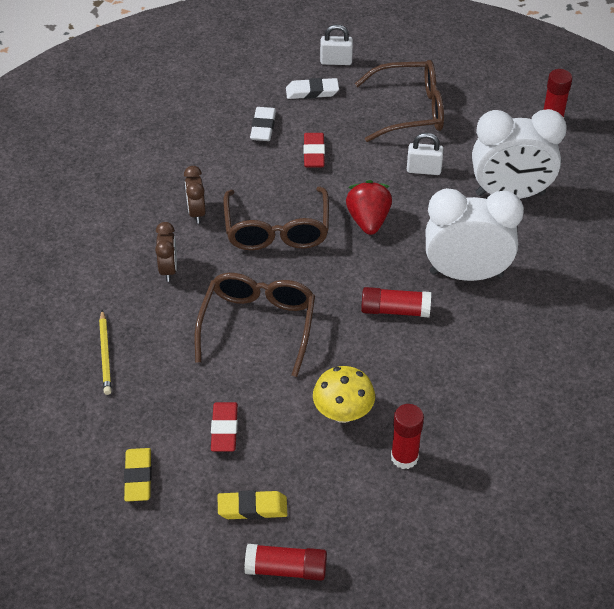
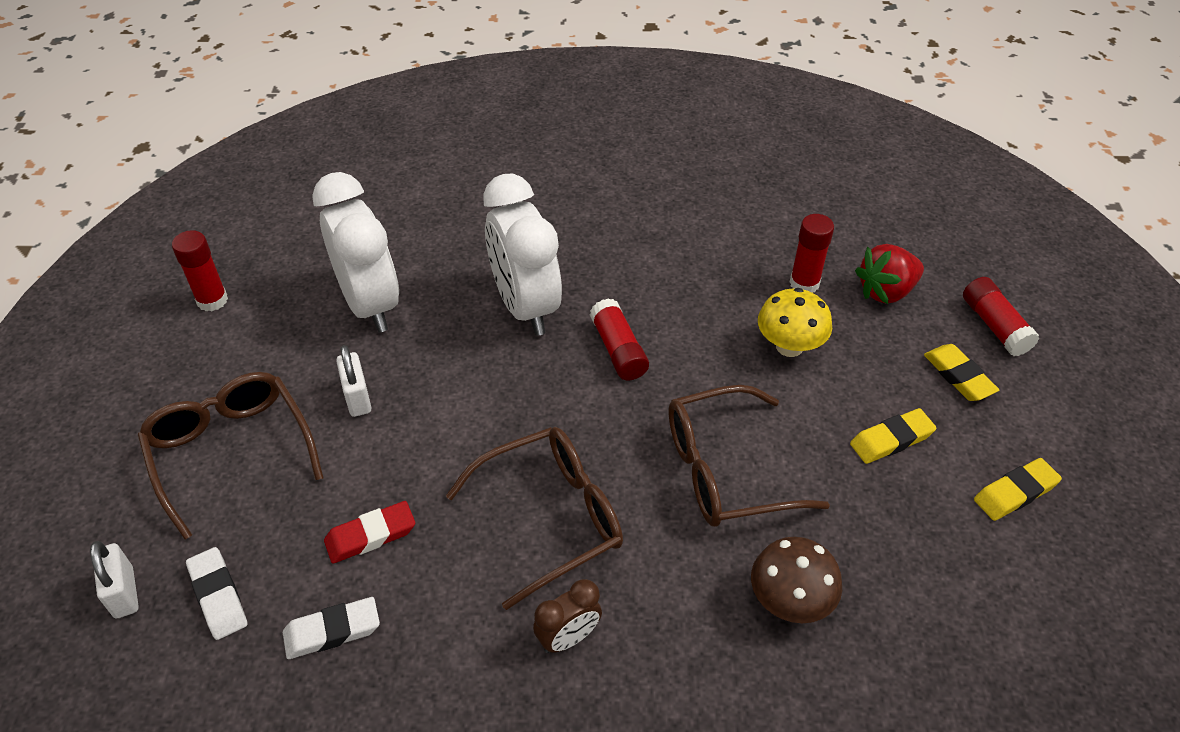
camera: 115 degrees left, 0 degrees up
(105, 354) = (889, 622): yellow pencil -> none
(150, 314) = (789, 601): none -> brown mushroom
(168, 269) = (699, 619): brown clock -> none
(224, 429) = (891, 440): red eraser -> yellow eraser
(368, 221) = (482, 423): red strawberry -> red strawberry (886, 291)

